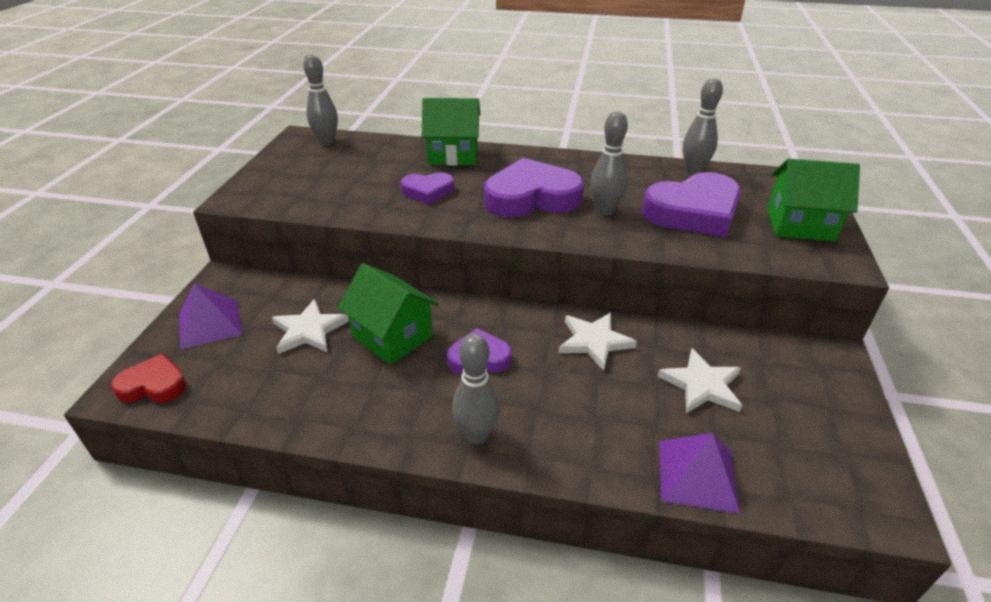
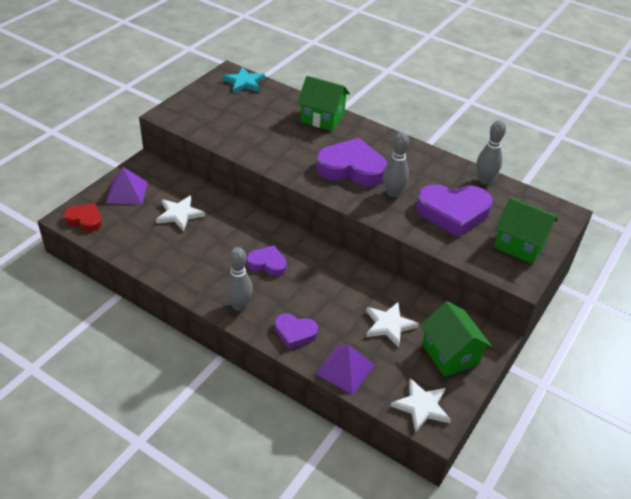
camera: 20 degrees right, 5 degrees up
(327, 142) = (244, 82): grey bowling pin -> turquoise star
(392, 336) = (225, 234): green house -> green house (450, 354)
(428, 191) = (287, 143): purple heart -> purple heart (295, 333)
(594, 341) = (343, 277): white star -> white star (421, 406)

